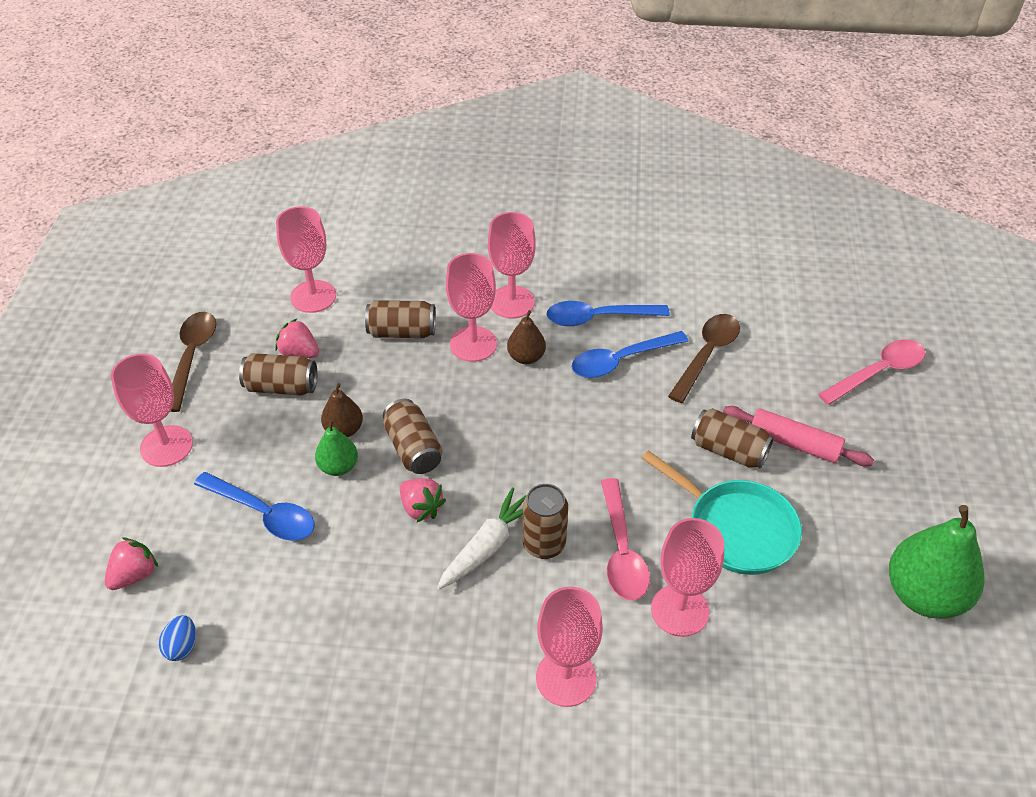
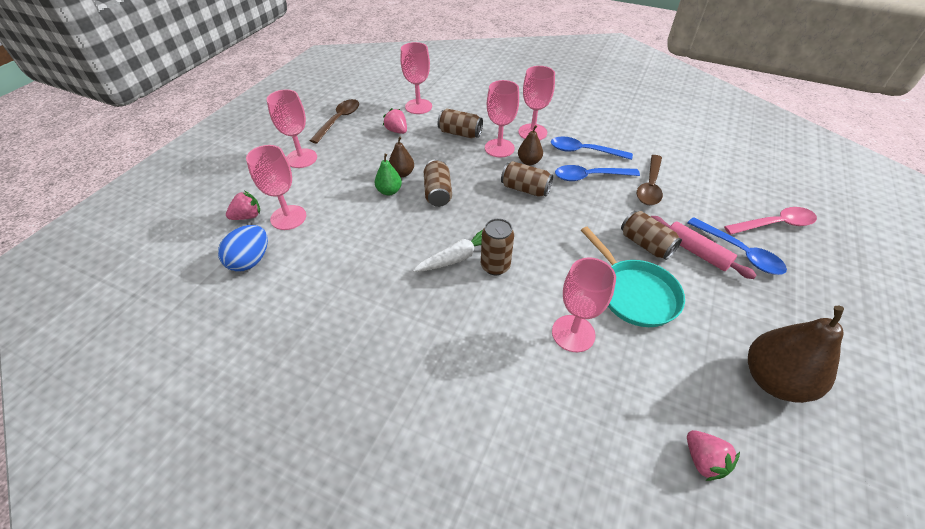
camera: 20 degrees right, 0 degrees up
(182, 646) = (250, 260): blue egg -> blue egg, size x1.76
(263, 513) = (334, 204): blue spoon -> blue spoon (739, 252)
(281, 387) = (378, 145): brown can -> brown can (525, 189)
(421, 508) = (427, 225): pink strawberry -> pink strawberry (703, 460)
(566, 678) = (474, 352): pink goblet -> pink goblet (288, 217)
(621, 550) = (546, 284): pink spoon -> none
(707, 355) = (650, 186): brown spoon -> brown spoon turned 150 degrees clockwise
(924, 594) = (773, 380): green pear -> brown pear

